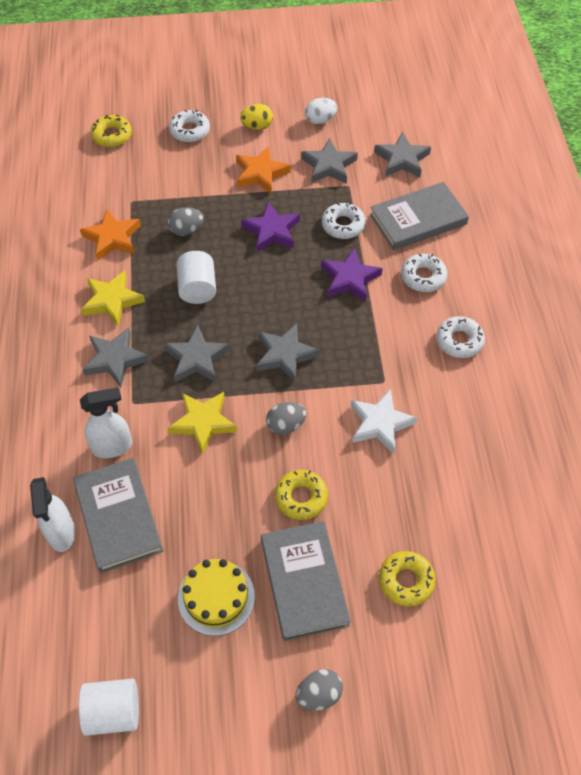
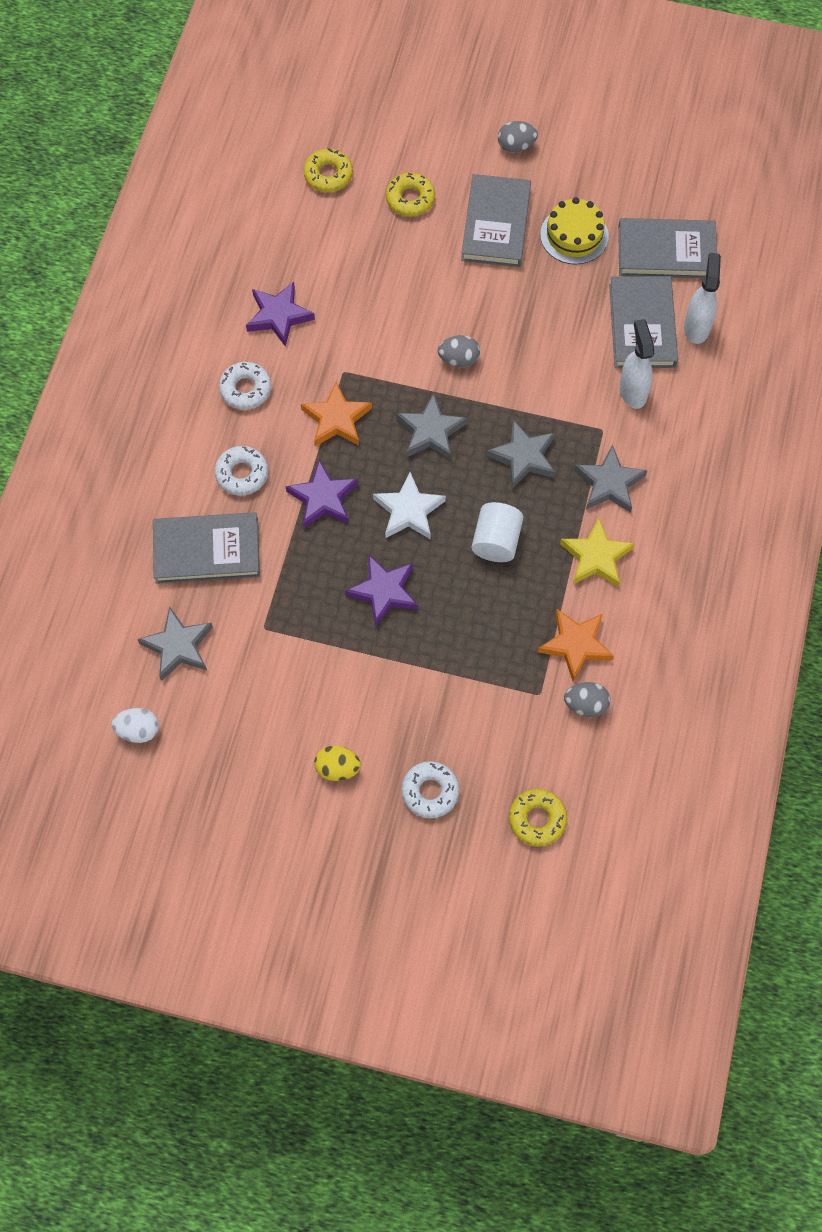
camera: 160 degrees left, 10 degrees up
(110, 612) = (666, 251): none -> grey book
(113, 447) = (632, 391): white spray bottle -> white spray bottle turned 75 degrees clockwise
(113, 712) = (679, 182): white cylinder -> none
(186, 230) = (484, 626): grey egg -> grey egg (585, 704)
(203, 423) = (538, 387): yellow star -> none
(261, 173) = (363, 684): orange star -> orange star (336, 419)
(301, 497) = (471, 290): yellow donut -> yellow donut (328, 175)
(320, 120) = (250, 750): white egg -> white egg (138, 730)
(329, 166) = (273, 667): grey star -> none
(343, 225) = (297, 572): white donut -> none
(380, 424) = (368, 332): white star -> white star (408, 510)
(468, 413) = (279, 316): none -> purple star

